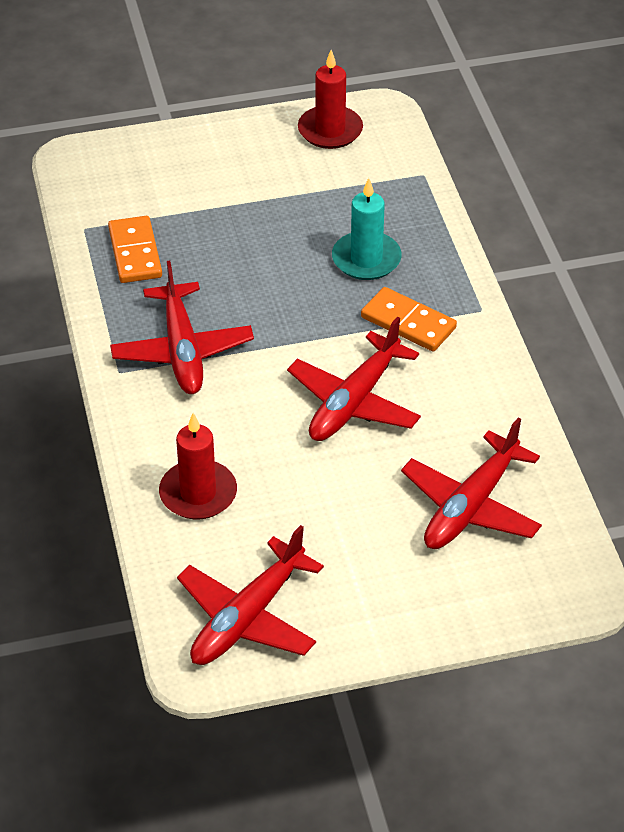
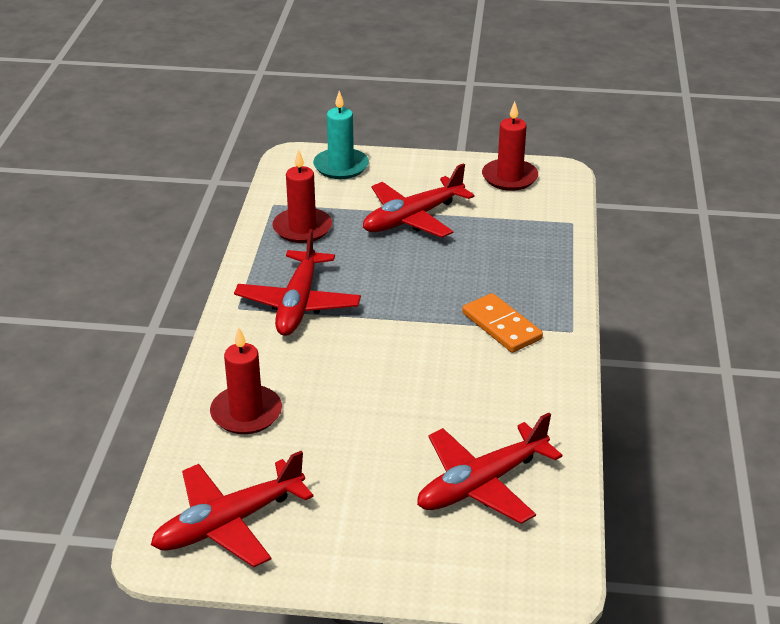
camera: 20 degrees right, 10 degrees down
(135, 253) = (302, 228): orange domino -> red candle
(354, 401) = (421, 375): red plane -> red plane (413, 218)
(366, 259) = (490, 272): turquoise candle -> turquoise candle (341, 166)

